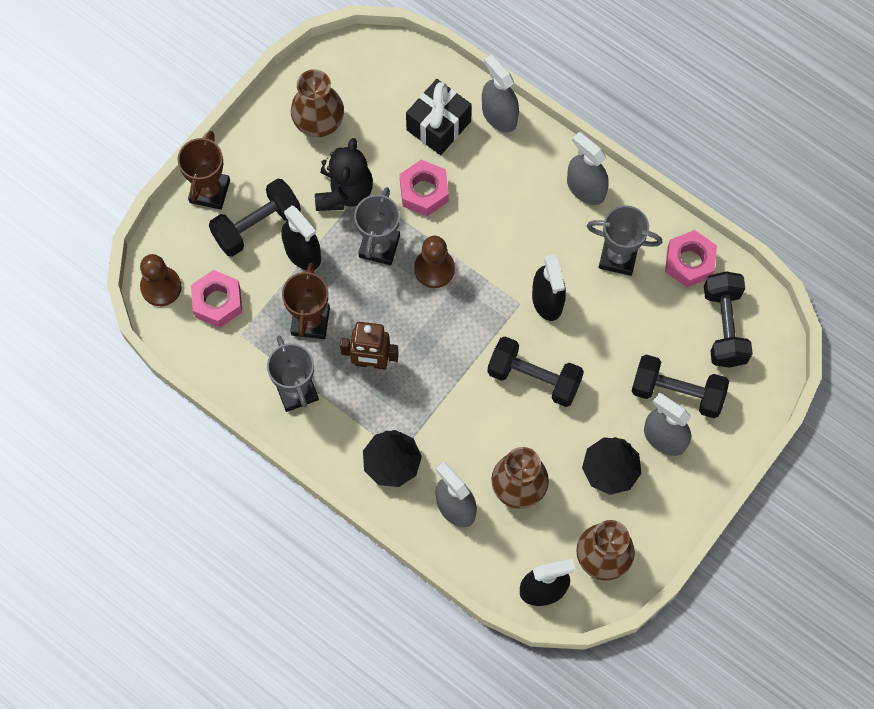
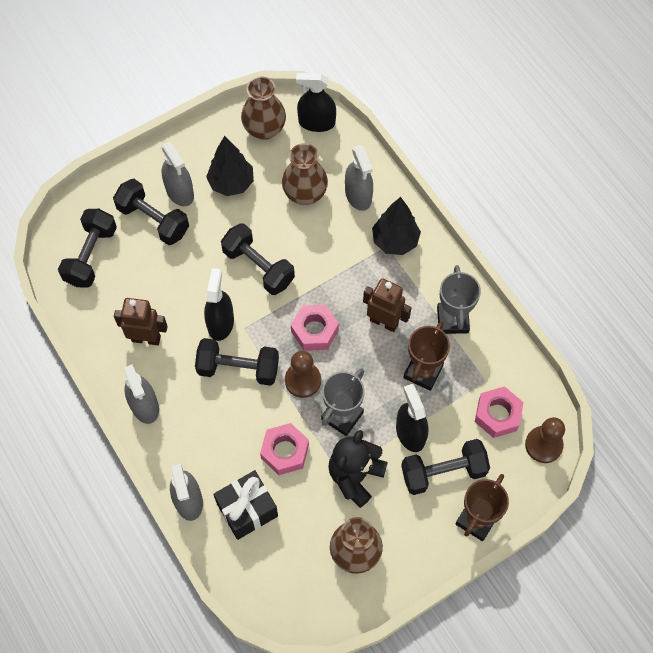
camera: 160 degrees left, 5 degrees down
(507, 258) = (238, 368): none -> black dumbbell
(618, 257) = (146, 338): grey trophy -> brown robot
(689, 262) = (91, 314): pink nut -> pink nut (314, 331)

